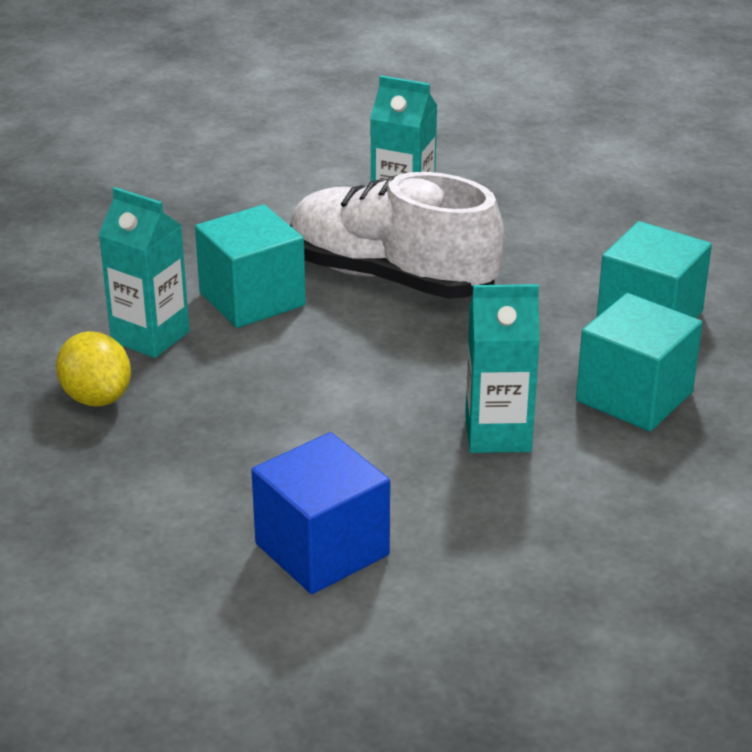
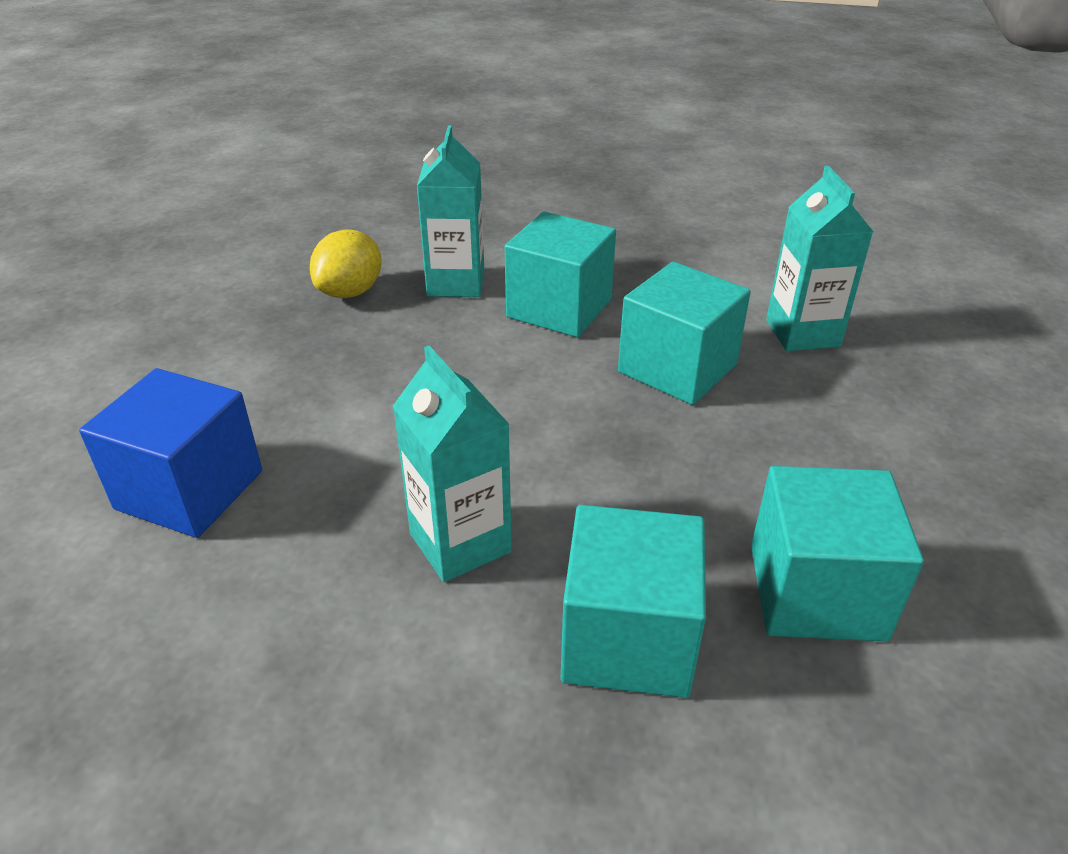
camera: 60 degrees right, 5 degrees up
(391, 278) = (677, 368): white shoe -> turquoise cube

